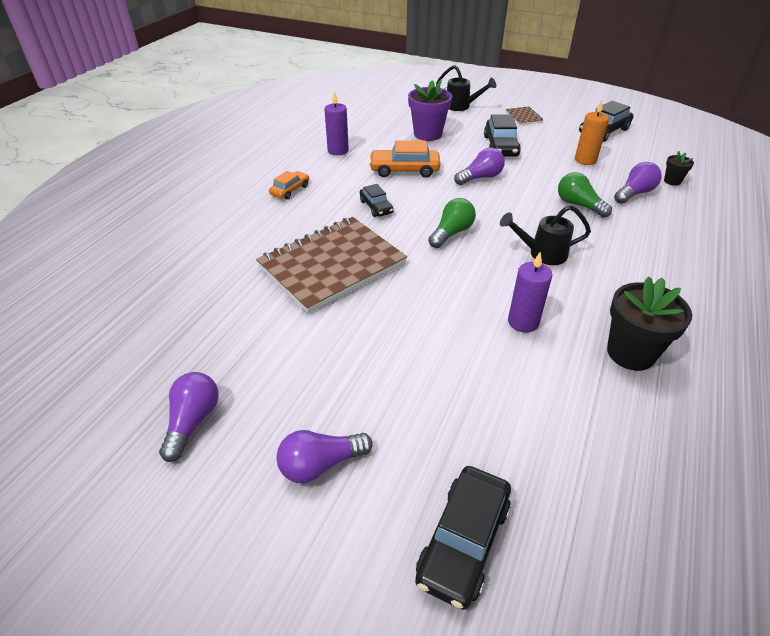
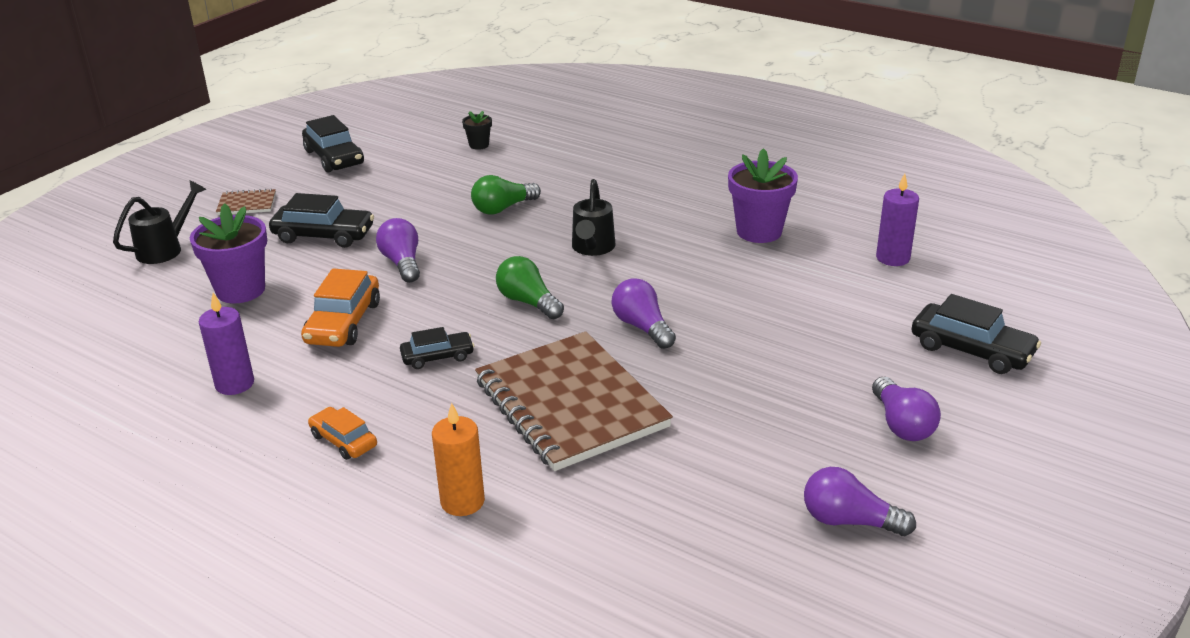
camera: 80 degrees left, 10 degrees down
(523, 322) = (707, 279): purple candle -> purple candle (892, 258)
(585, 160) = (400, 184): orange candle -> orange candle (462, 501)
(630, 353) = (759, 231): black flower pot -> purple flower pot
(634, 193) = (494, 171): purple light bulb -> purple light bulb (642, 327)

